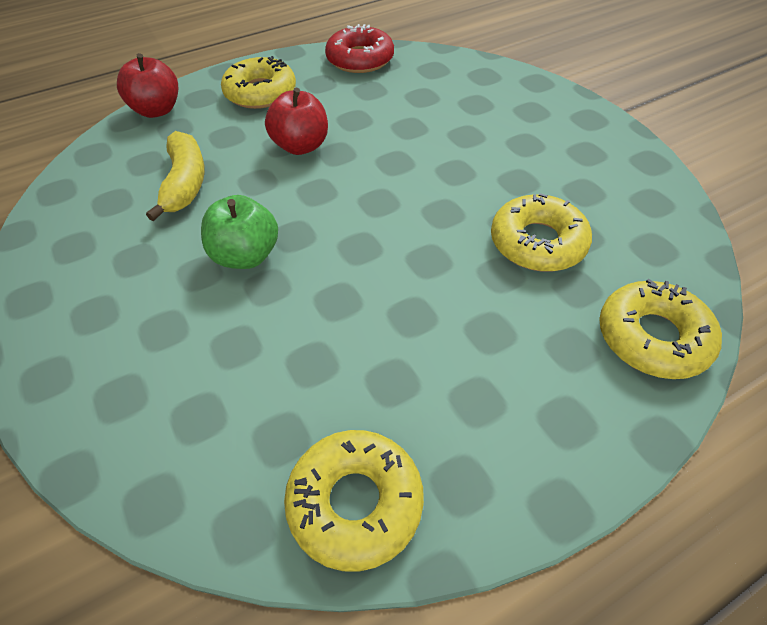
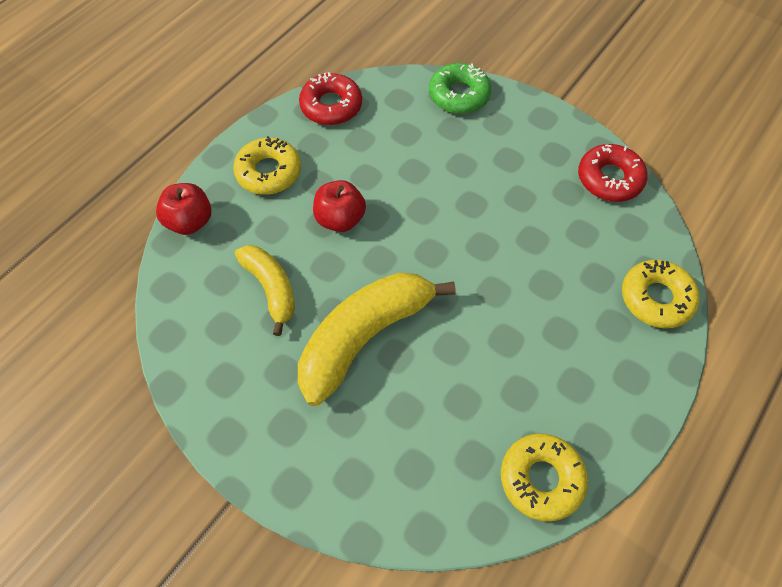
camera: 25 degrees left, 10 degrees up
(246, 256) = (364, 336): green apple -> yellow banana
(501, 79) = (459, 95): none -> green donut
(537, 242) = (557, 249): yellow donut -> none
(646, 192) = (609, 179): none -> red donut

